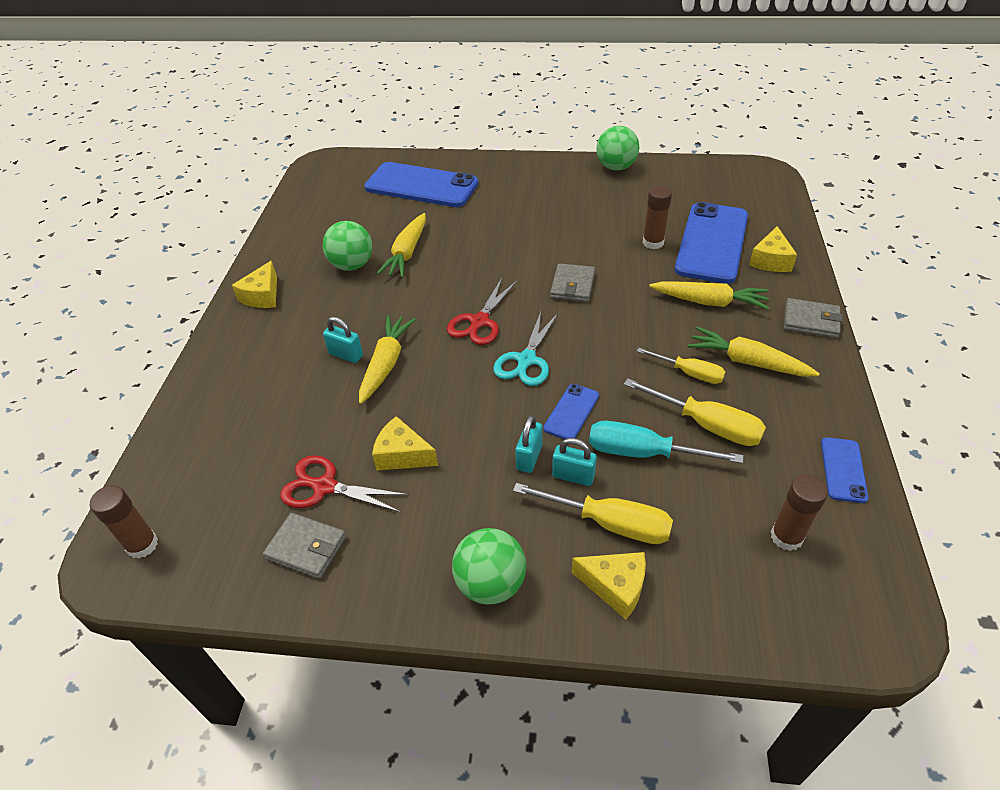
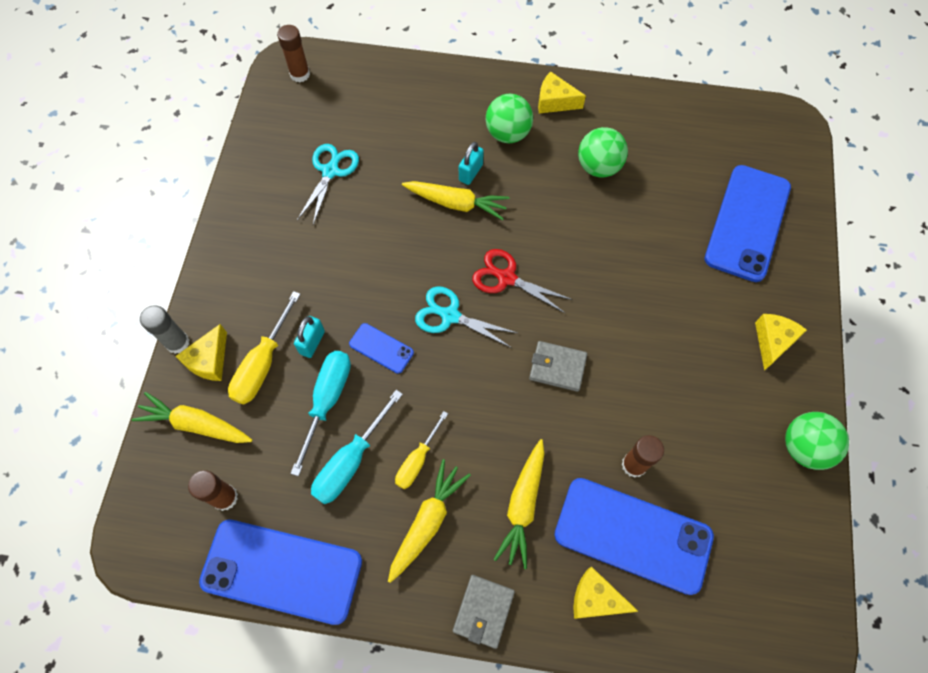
camera: 90 degrees right, 20 degrees up
(306, 548) = (280, 166): grey wallet -> none
(325, 487) = (330, 171): red scissors -> turquoise scissors
(402, 455) = (353, 220): yellow cheese -> yellow cheese (772, 342)
(407, 253) = (618, 213): yellow carrot -> yellow carrot (196, 424)
(490, 583) = (229, 279): green ball -> green ball (508, 133)
(529, 457) = (336, 311): turquoise padlock -> none
(595, 633) = (177, 343): none -> grey glue stick
(706, 425) = (351, 461): yellow screwdriver -> turquoise screwdriver
(843, 470) = (282, 571): blue phone -> blue phone, size x2.17

